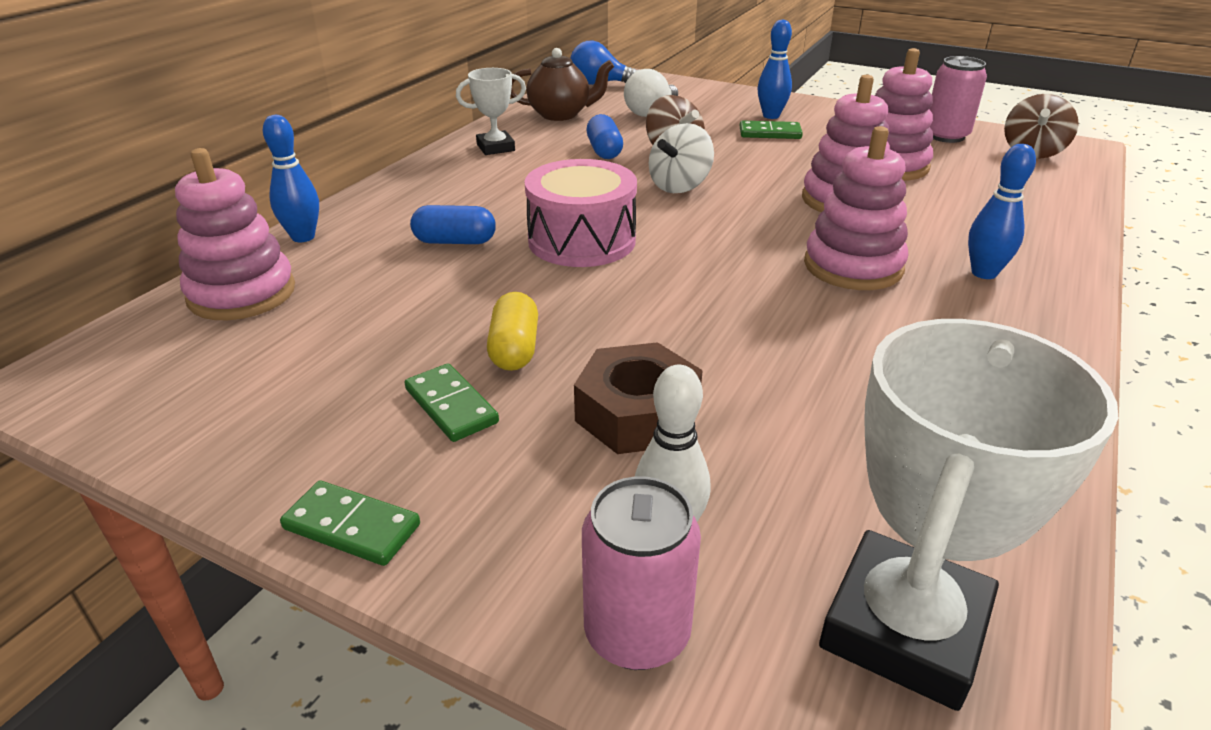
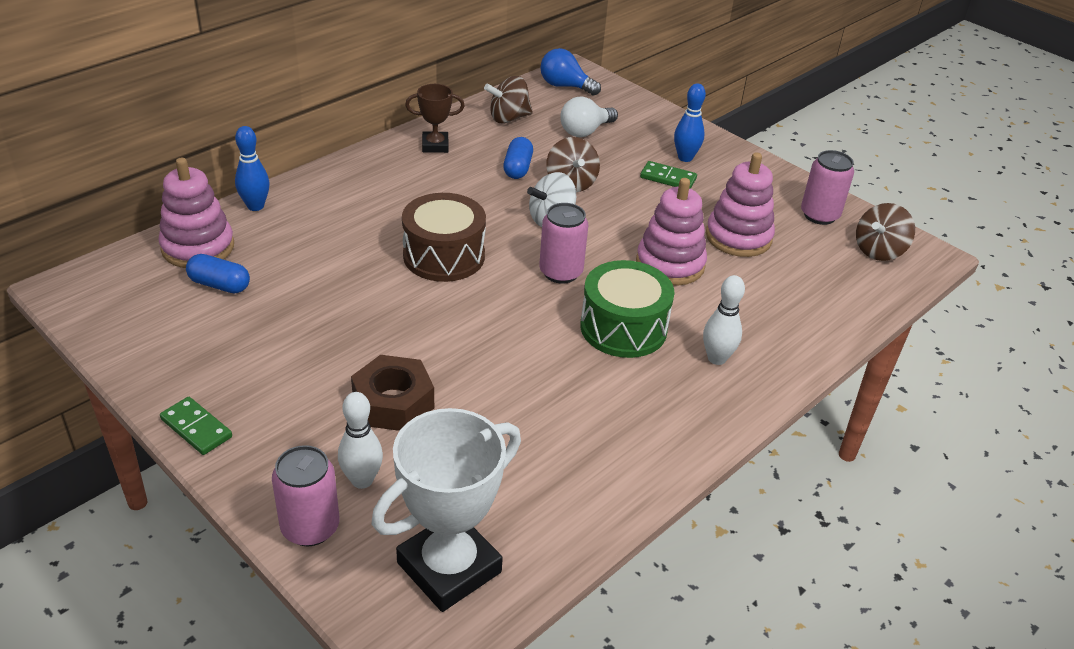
camera: 15 degrees right, 5 degrees up
(451, 406) = (286, 367): green domino -> none
(455, 241) = (355, 235): blue capsule -> blue capsule (220, 285)
(495, 147) = (435, 145): white trophy -> brown trophy
(514, 349) = (346, 336): yellow capsule -> none
(560, 114) = (508, 118): brown teapot -> brown spinning top
(582, 240) = (444, 256): pink drum -> brown drum
(732, 229) = (560, 272): none -> pink can
(853, 266) = (623, 328): pink stacking toy -> green drum
(984, 273) = (716, 358): blue bowling pin -> white bowling pin

